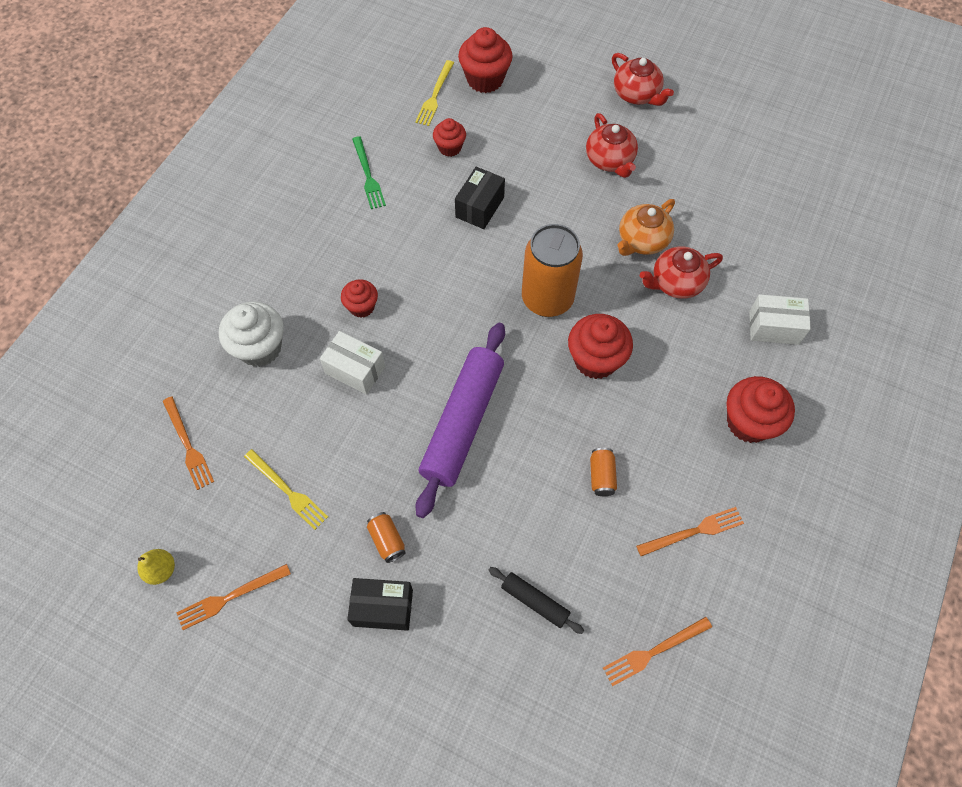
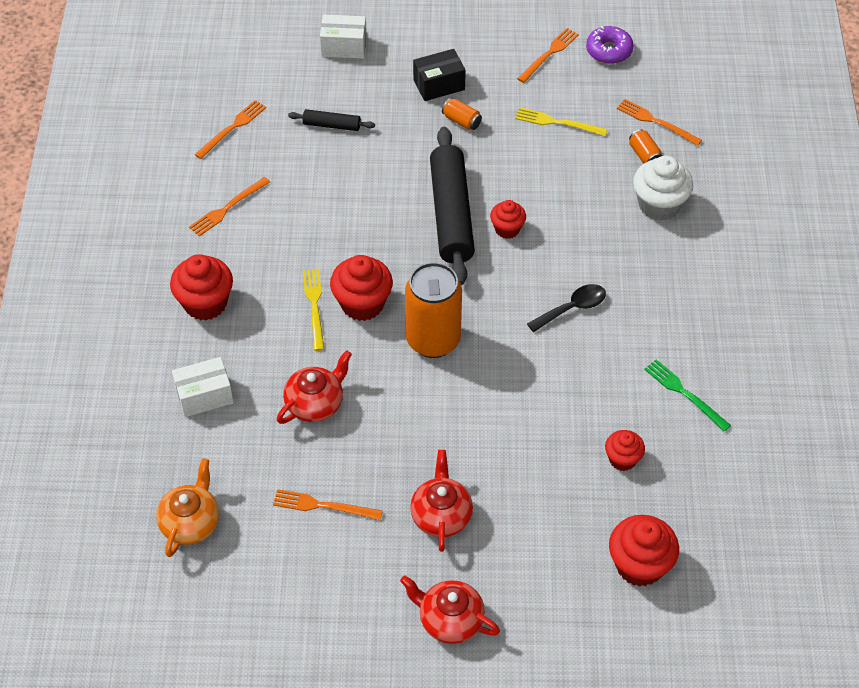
camera: 155 degrees right, 10 degrees down
(161, 570) = (609, 50): yellow pear -> purple donut
(355, 370) = (566, 218): white box -> white box (344, 46)
(362, 307) = (598, 269): red cupcake -> red cupcake (507, 229)
(408, 279) = (572, 308): none -> black spoon
(435, 95) = (682, 518): yellow fork -> yellow fork (314, 306)
(463, 423) = (451, 214): purple rolling pin -> black rolling pin
(480, 207) = (550, 405): black box -> none
(601, 476) = (317, 218): orange can -> orange can (644, 155)
(610, 160) = (441, 515): red teapot -> red teapot turned 45 degrees clockwise
(642, 241) = (366, 434): orange teapot -> orange teapot (191, 522)
(699, 199) = (323, 506): none -> orange fork

